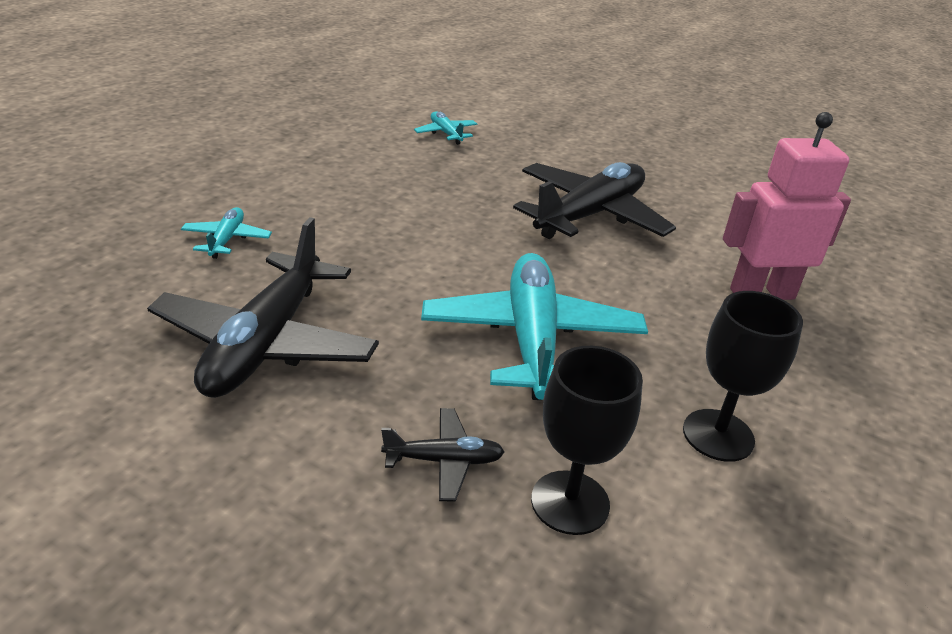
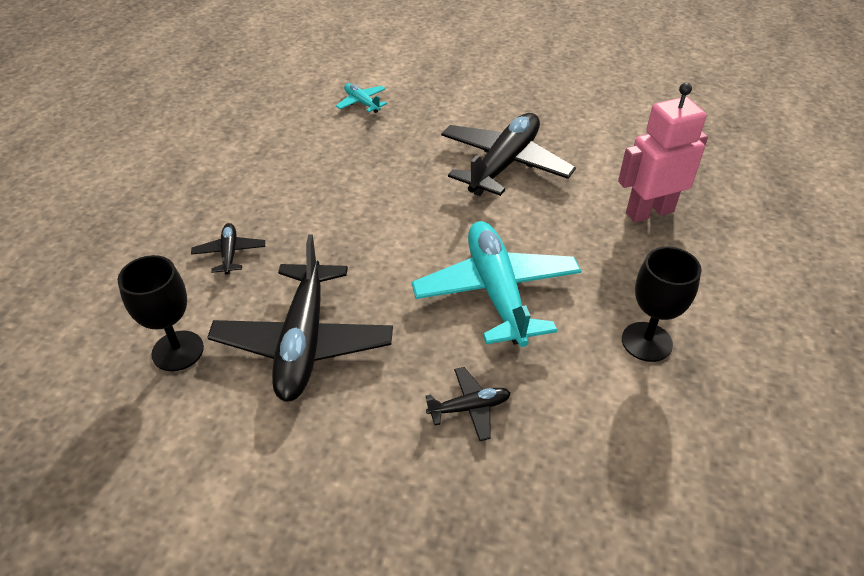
camera: 10 degrees left, 10 degrees up
(227, 240) = (230, 253): turquoise plane -> black plane
(570, 502) = (563, 418): black goblet -> black goblet (178, 351)

